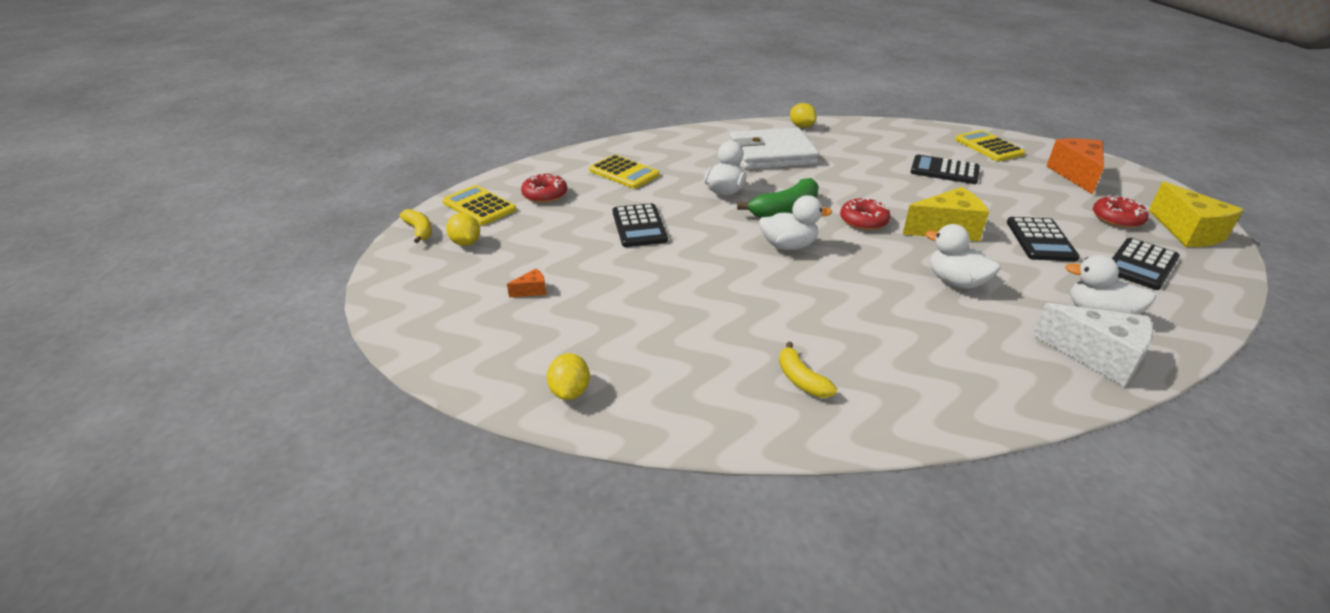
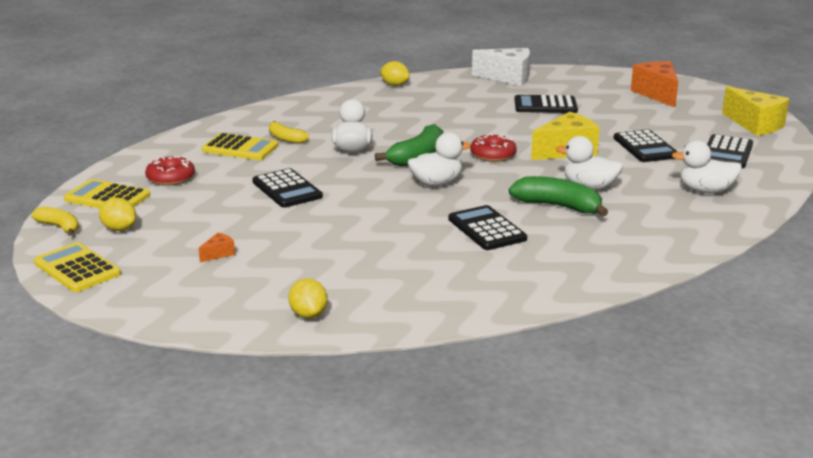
camera: 20 degrees left, 10 degrees down
(771, 154) = (379, 112): white wallet -> none
(801, 380) = (497, 272): yellow banana -> yellow banana (286, 138)
(815, 316) = (486, 229): none -> black calculator
(909, 301) = (558, 206): none -> green banana
(988, 147) = (576, 81): yellow calculator -> yellow calculator (77, 268)
(1097, 357) = (712, 218): white cheese -> white cheese (508, 78)
(1117, 219) = (699, 123): red donut -> none

